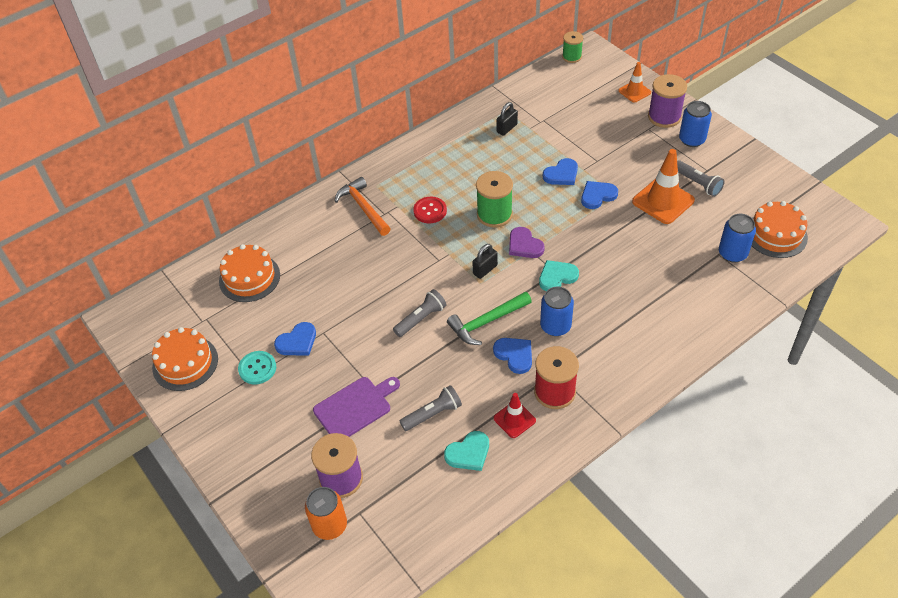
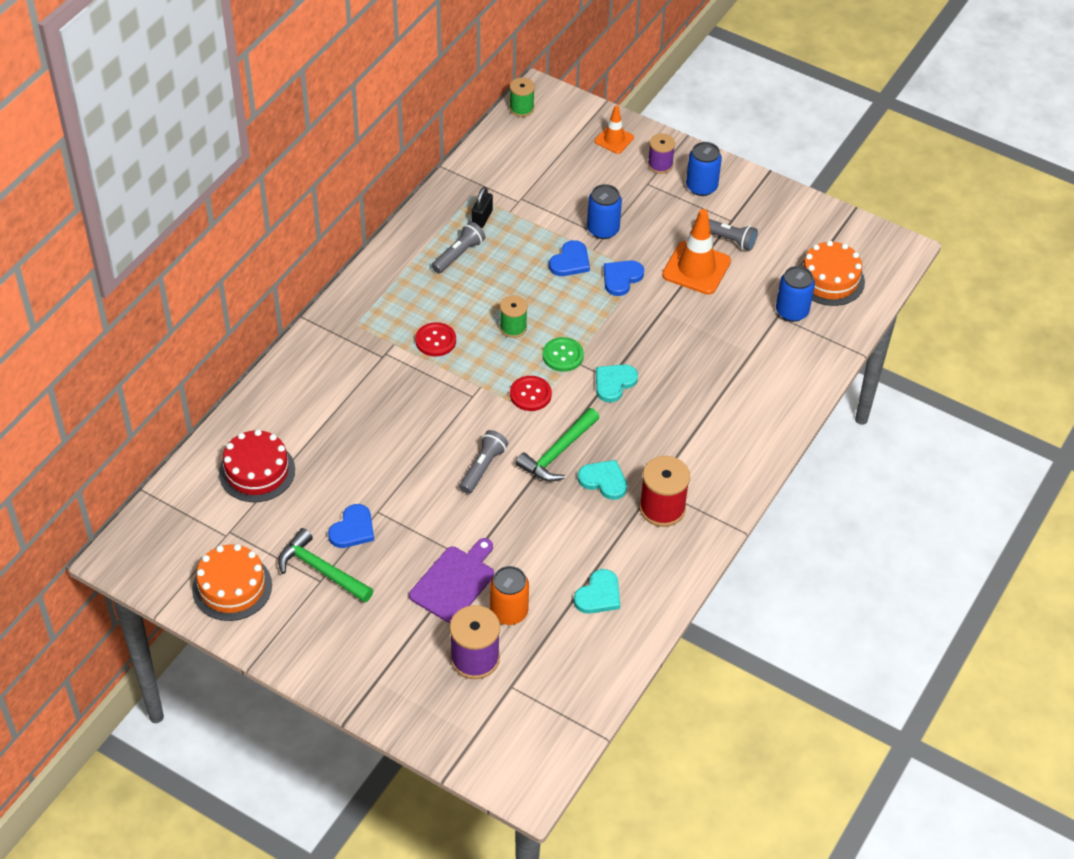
camera: 25 degrees left, 0 degrees up
(249, 278) = (257, 471): orange cake -> red cake
(257, 368) = (321, 570): turquoise button -> green hammer
(330, 525) = (485, 707): orange can -> orange can (509, 612)
(363, 208) = (354, 355): orange hammer -> none
(433, 414) = (543, 566): grey flashlight -> grey flashlight (458, 254)
(485, 270) = (530, 394): black padlock -> red button
(494, 214) = (513, 327): green spool -> green spool, size x0.63
(514, 355) = (604, 481): blue heart -> turquoise heart
(514, 419) = (632, 548): red traffic cone -> none
(524, 245) = (563, 355): purple heart -> green button
(555, 326) = (634, 438): blue can -> blue can (603, 229)
(664, 117) = (660, 165): purple spool -> purple spool, size x0.63

